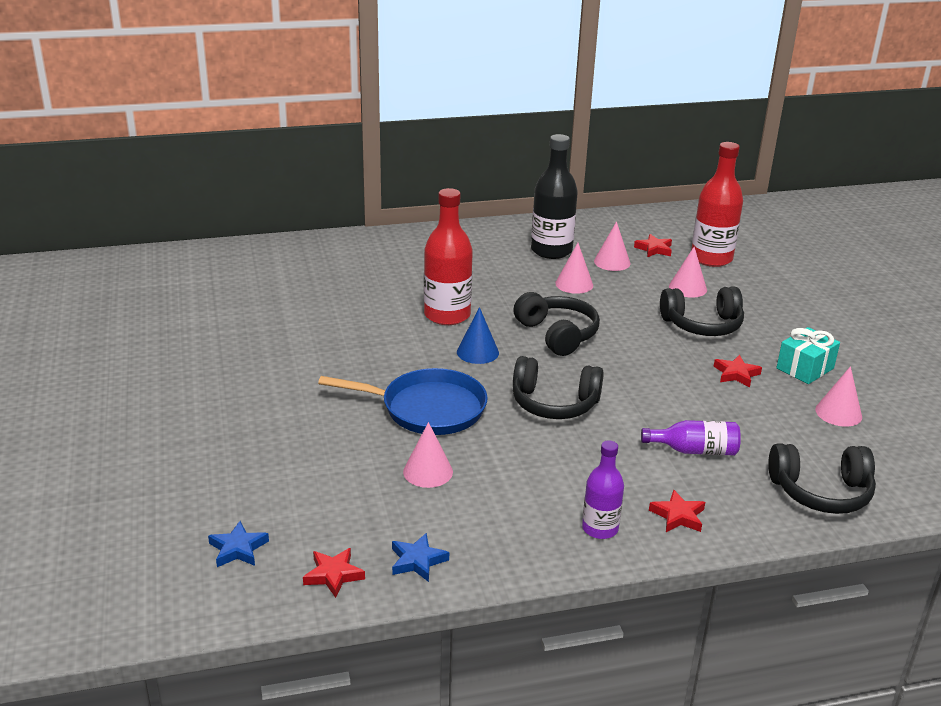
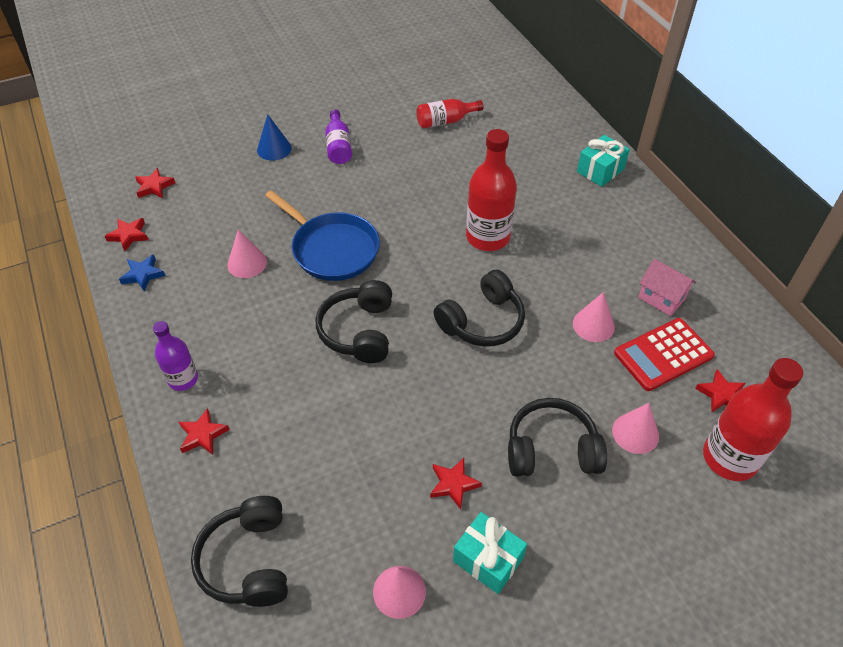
camera: 80 degrees right, 20 degrees up
(238, 549) = (154, 187): blue star -> red star
(247, 312) = (445, 121): none -> red bottle
(379, 245) = (600, 170): none -> turquoise gift
(427, 408) = (332, 249): blue pan -> blue pan turned 45 degrees counterclockwise
(477, 352) = (430, 267): blue cone -> blue cone (274, 149)
(551, 251) = (661, 298): black bottle -> pink house
(612, 262) = (663, 355): pink cone -> red calculator
(694, 450) = (303, 446): purple bottle -> purple bottle (338, 146)
(702, 325) = (551, 450): black headphones -> black headphones turned 105 degrees clockwise

